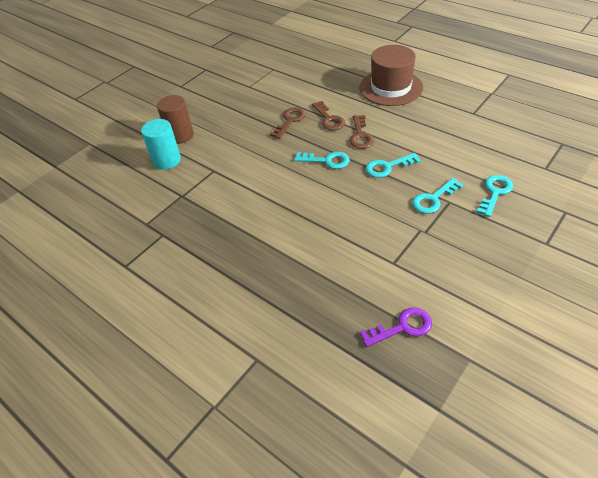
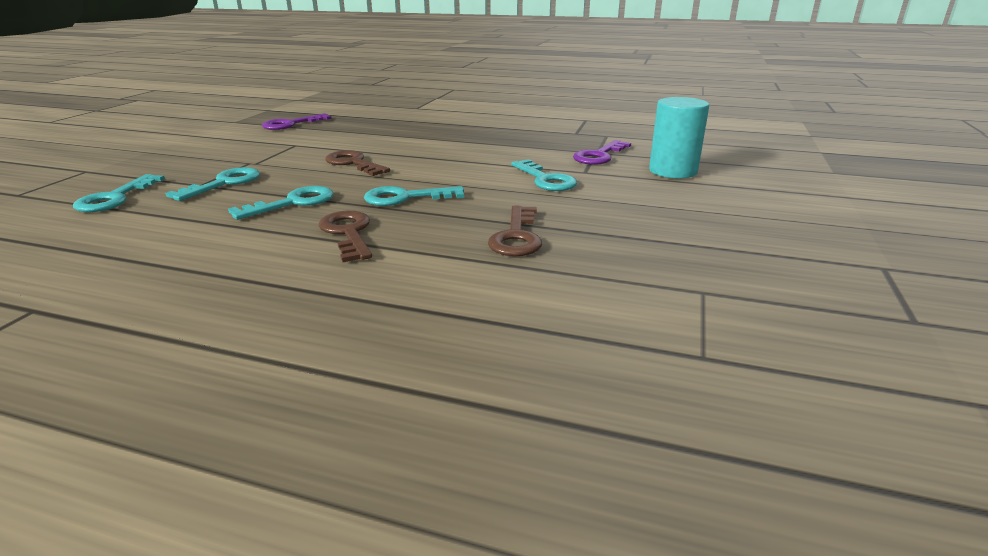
camera: 155 degrees right, 20 degrees down
(180, 135) = (704, 194): brown cylinder -> none
(186, 188) = (599, 156): none -> purple key
(242, 165) = (545, 179): none -> turquoise key
(329, 119) = (429, 250): brown key -> brown key (353, 163)
(391, 87) = (260, 347): brown hat -> none

